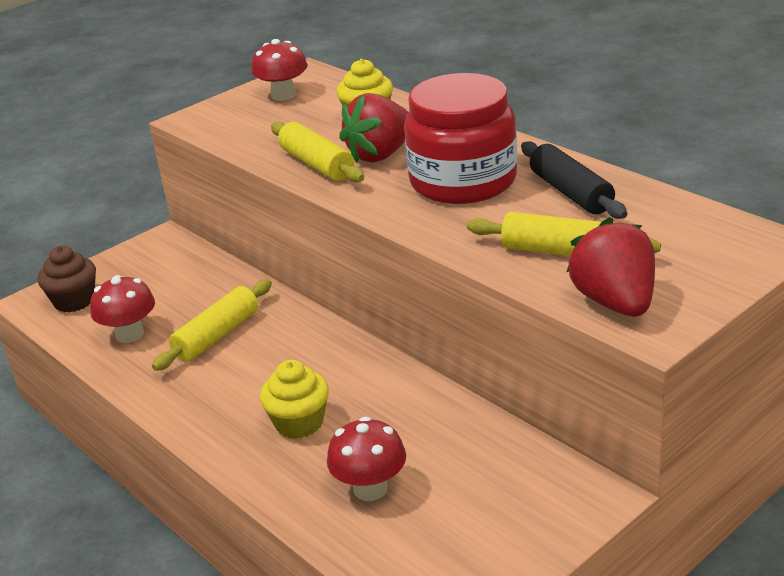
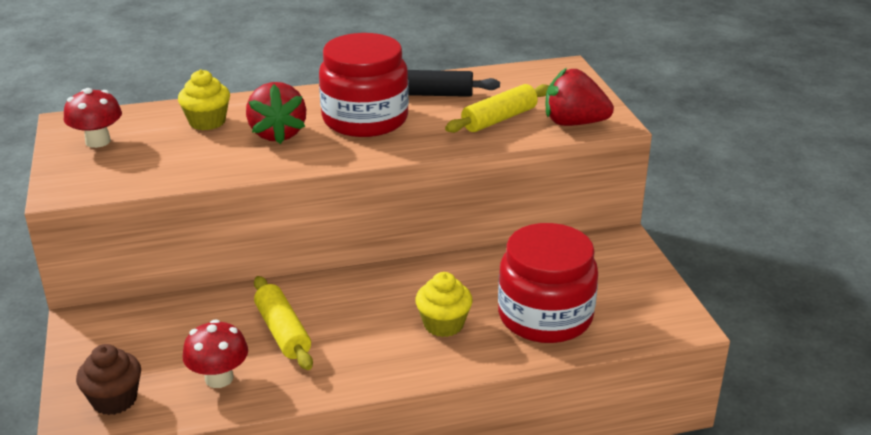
camera: 65 degrees left, 0 degrees up
(317, 164) = (251, 160): yellow rolling pin -> none
(370, 488) = (545, 316): red mushroom -> red jar

